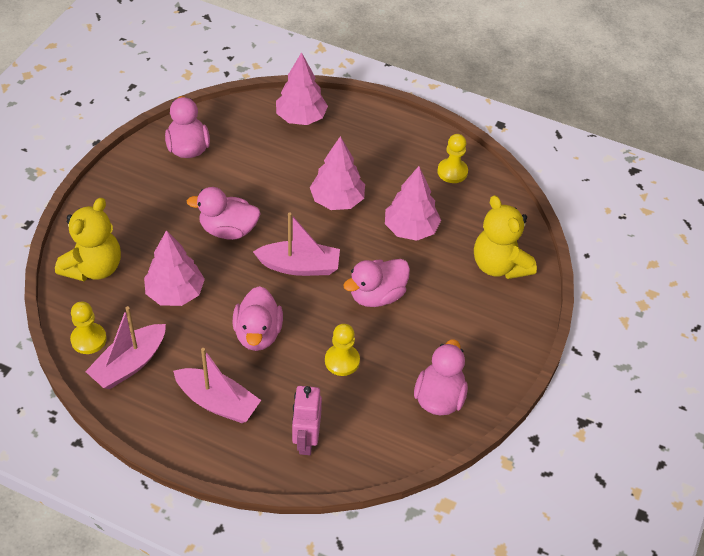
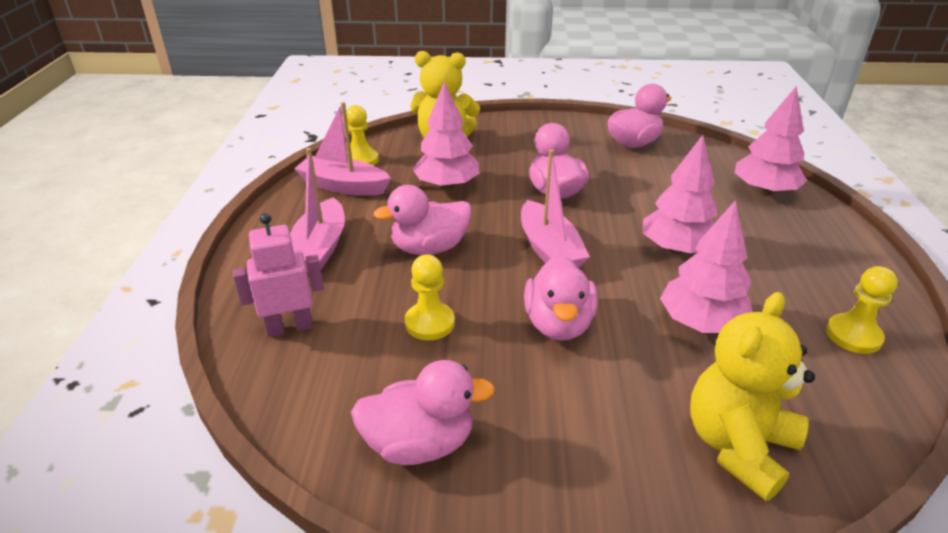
camera: 70 degrees right, 15 degrees down
(377, 295) = (558, 324): pink duck -> pink duck turned 120 degrees counterclockwise

